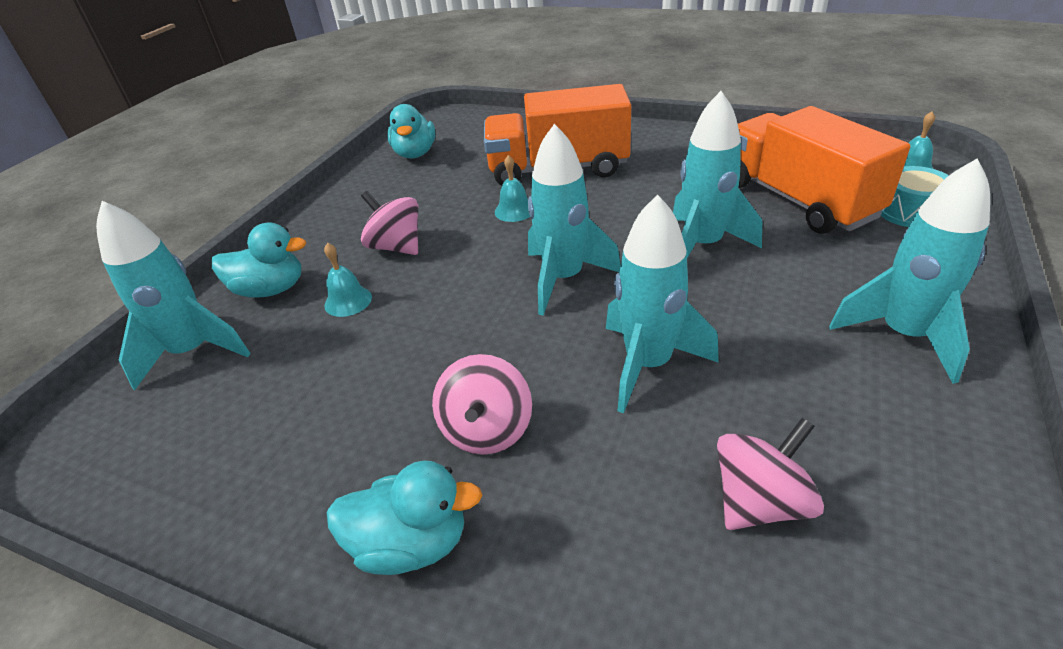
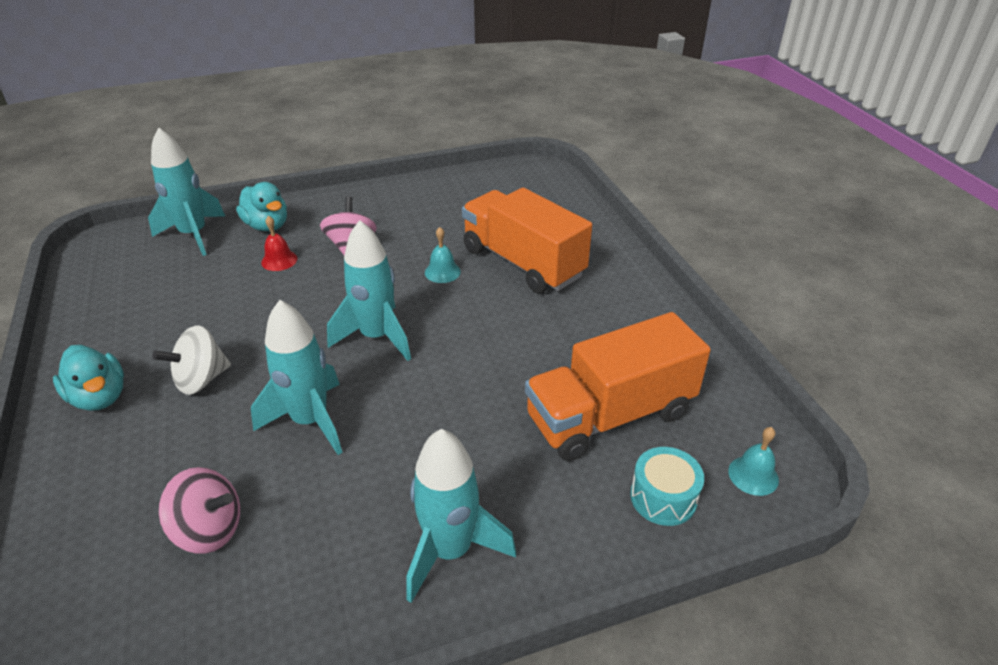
camera: 45 degrees right, 0 degrees up
(348, 301) = (279, 260): turquoise bell -> red bell
(415, 154) = (474, 188): turquoise duck -> none
(487, 430) = (201, 379): pink spinning top -> white spinning top
(703, 246) = (482, 387): turquoise rocket -> none
(798, 200) = (610, 415): orange truck -> orange truck turned 135 degrees counterclockwise

